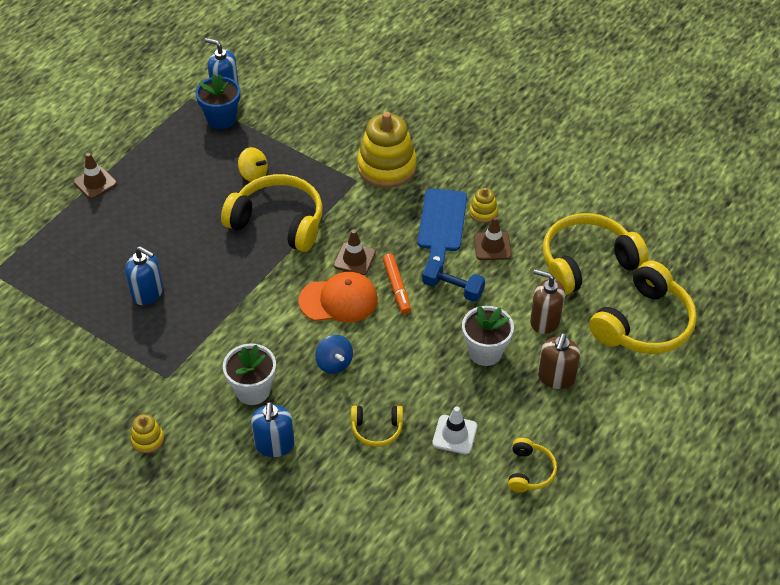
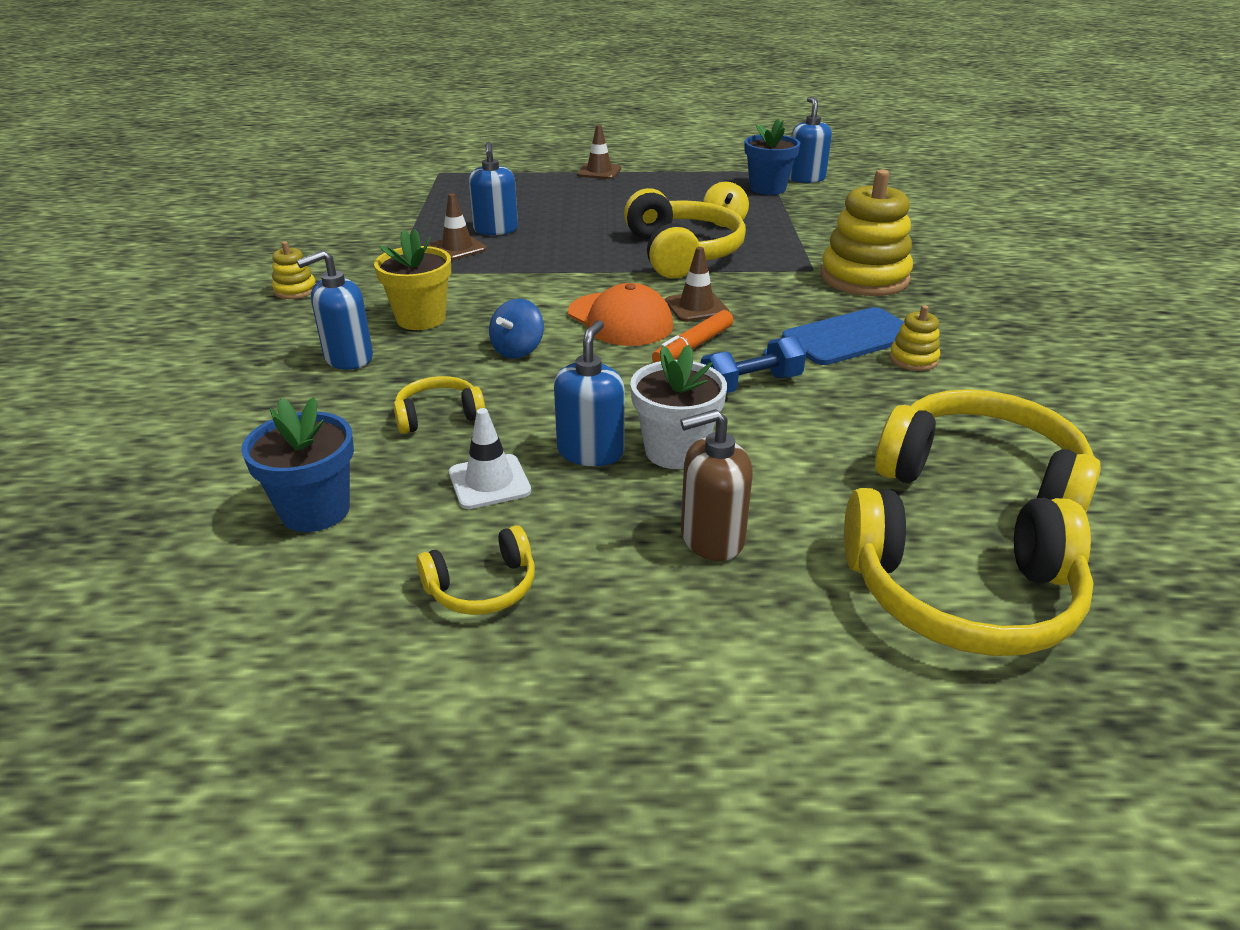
camera: 55 degrees right, 15 degrees down
(253, 390) = (421, 319): white flower pot -> yellow flower pot
(377, 429) = (439, 416): yellow headphones -> yellow headphones turned 105 degrees clockwise
(425, 512) = (315, 510): none -> blue flower pot
(453, 288) = (750, 384): blue dumbbell -> blue dumbbell turned 75 degrees clockwise
(460, 384) = (590, 451): none -> blue soap dispenser
(492, 246) = (870, 386): brown traffic cone -> brown traffic cone (457, 248)
(545, 321) = (808, 482): brown soap dispenser -> none

